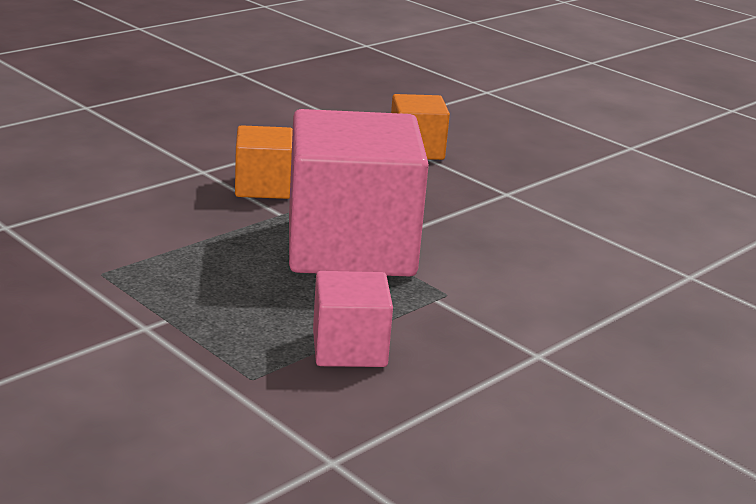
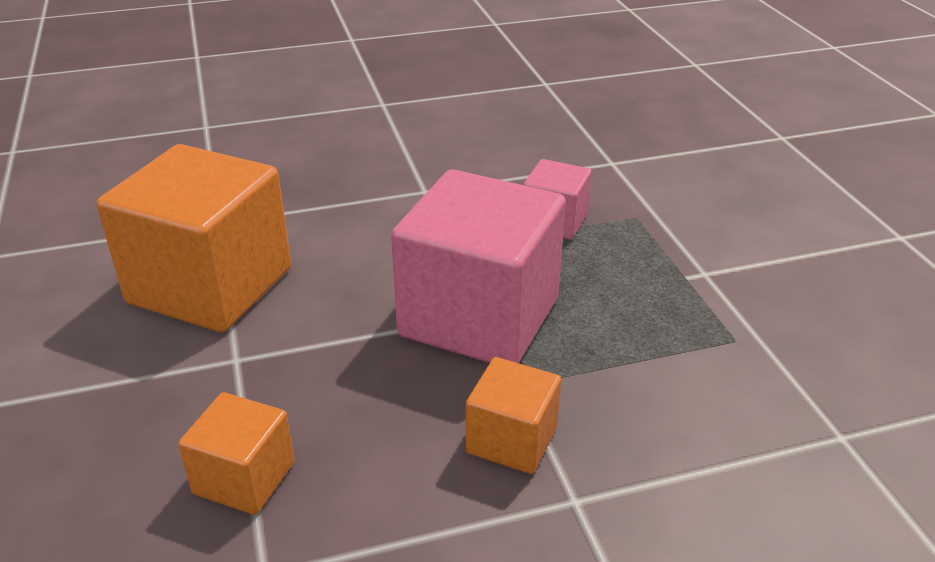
camera: 150 degrees left, 10 degrees up
(602, 228) = (210, 285): none -> orange cube

